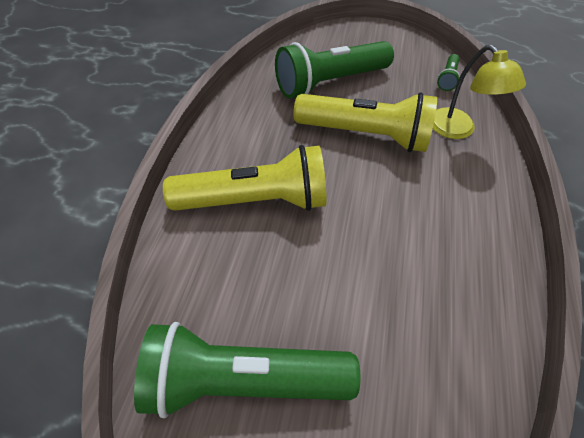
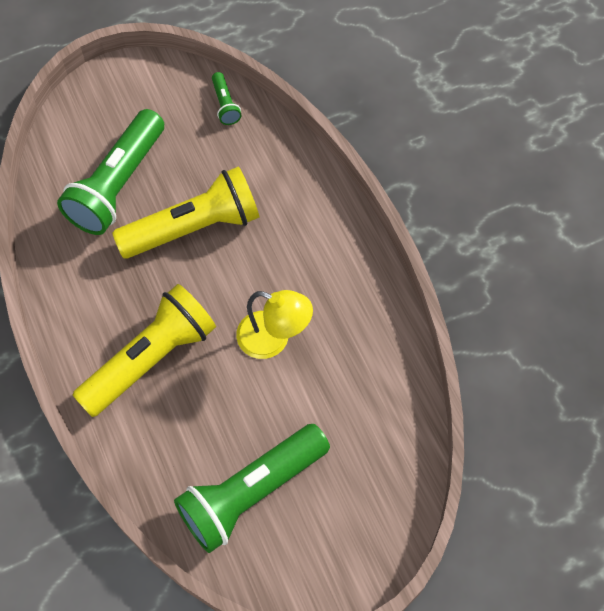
camera: 35 degrees left, 10 degrees up
(458, 130) = (270, 166): yellow lamp -> yellow lamp (273, 339)

